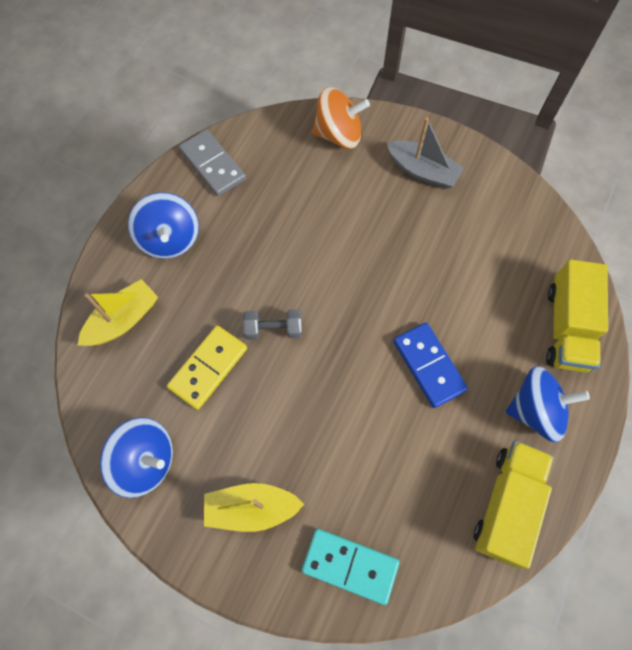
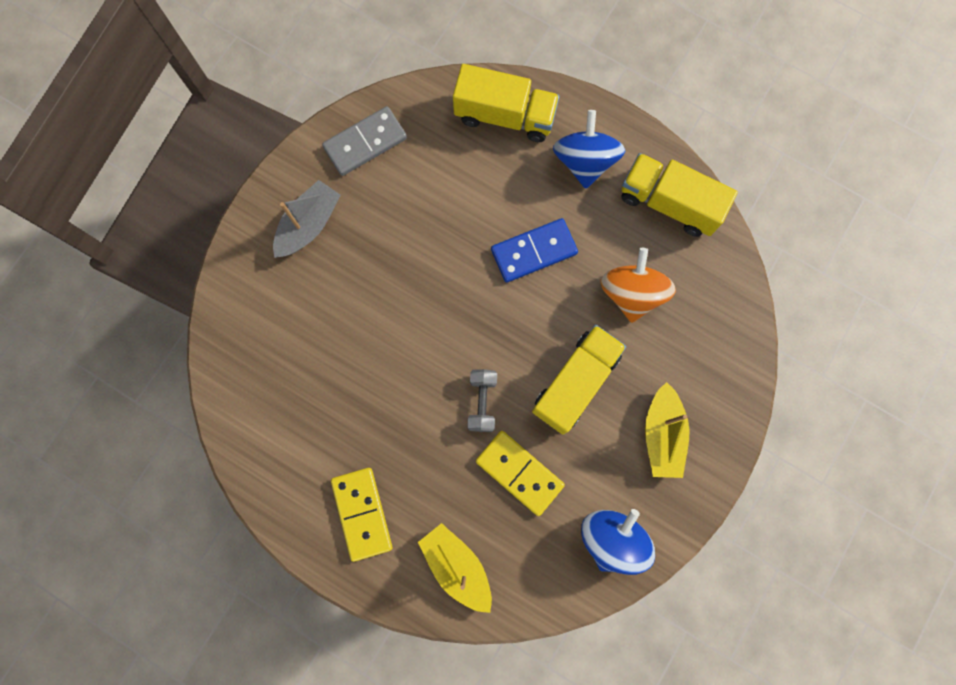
camera: 85 degrees left, 10 degrees up
(169, 239) = (362, 513): blue spinning top -> yellow domino
(212, 165) = (268, 461): grey domino -> grey domino (365, 143)
(299, 415) = (575, 383): none -> yellow truck
(338, 134) = (246, 311): orange spinning top -> orange spinning top (631, 293)
(350, 565) = (715, 347): turquoise domino -> none

